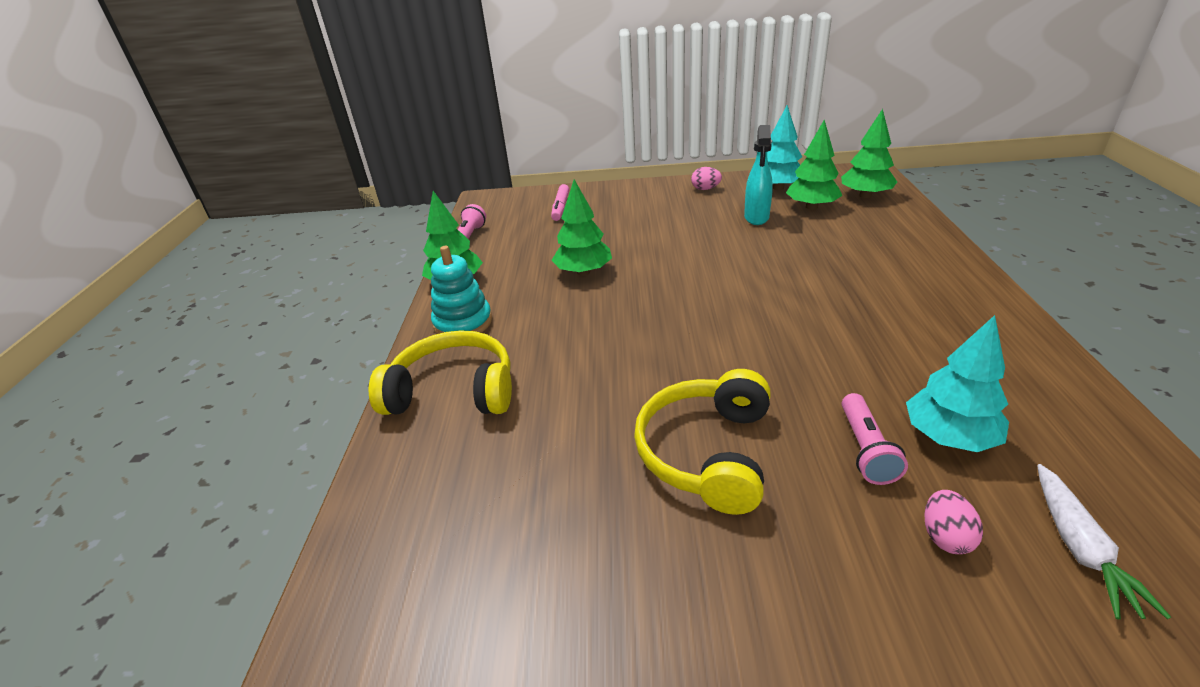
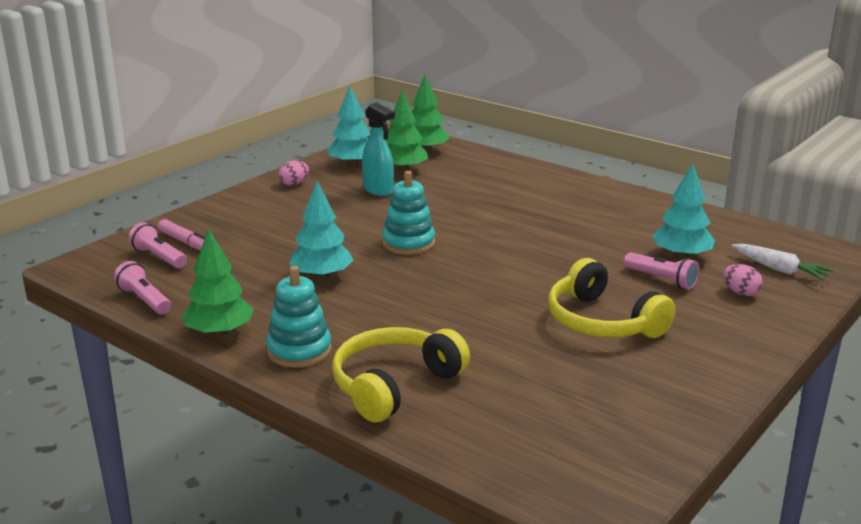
camera: 55 degrees left, 10 degrees down
(529, 212) = (159, 257): none -> pink flashlight
(583, 272) = (322, 276): green tree -> turquoise tree
(692, 275) = (408, 243): none -> turquoise stacking toy

